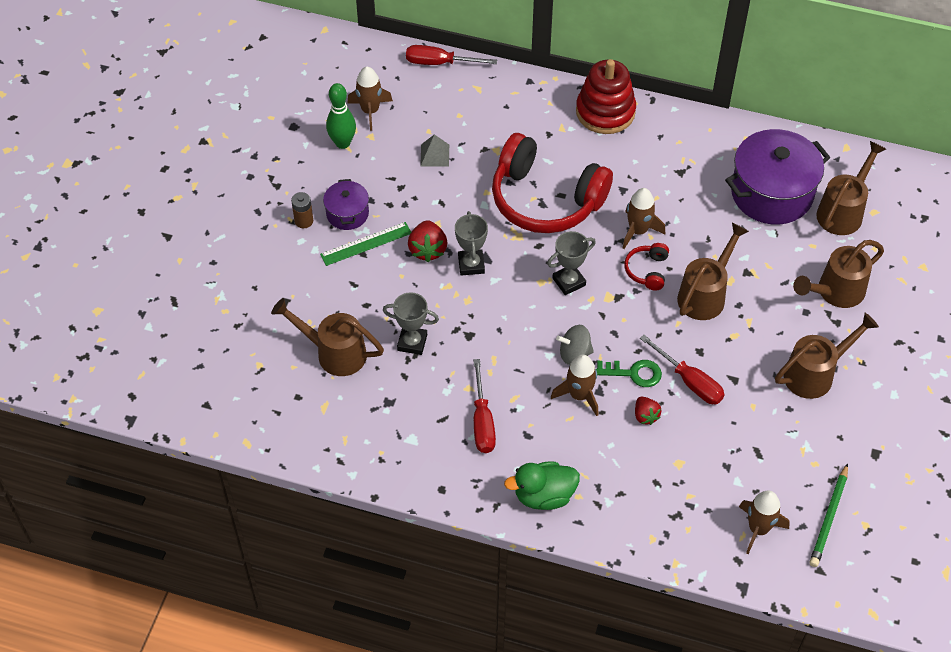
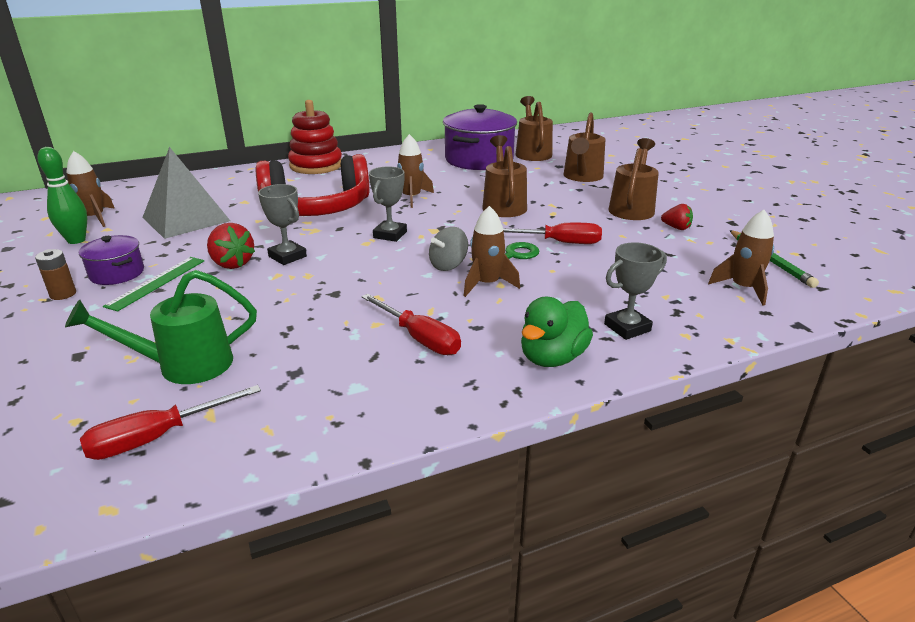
camera: 40 degrees left, 25 degrees down
(334, 353) = (184, 365): brown watering can -> green watering can
(412, 342) = (277, 321): grey trophy -> grey trophy (627, 327)
(434, 155) = (186, 219): grey pyramid -> grey pyramid, size x2.19
(440, 63) = (146, 183): red screwdriver -> red screwdriver (157, 437)
(645, 416) = (558, 271): red strawberry -> red strawberry (676, 228)
(647, 271) = (445, 210): red headphones -> none

